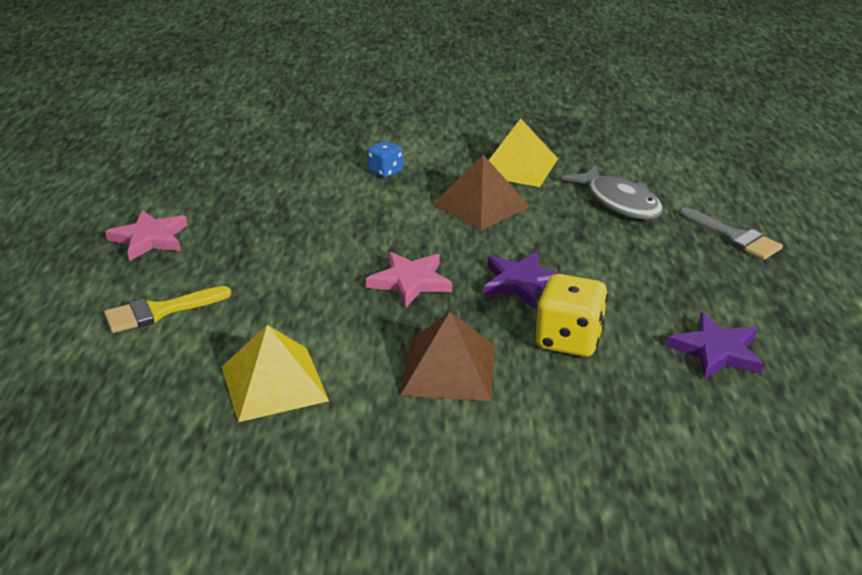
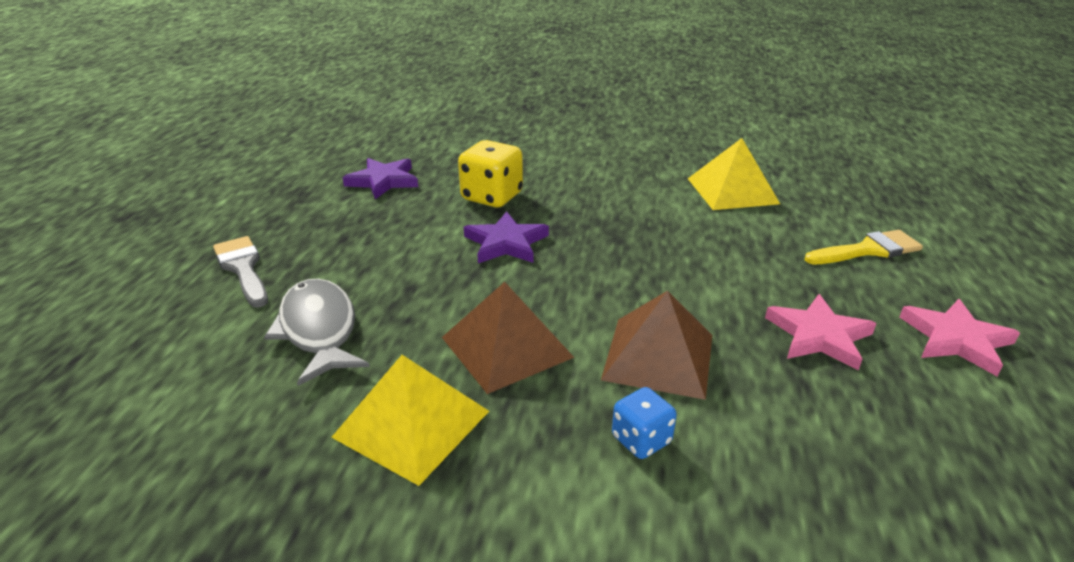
camera: 170 degrees left, 0 degrees up
(410, 282) = (618, 254): pink star -> pink star (819, 336)
(448, 369) = (596, 187): brown pyramid -> brown pyramid (659, 356)

